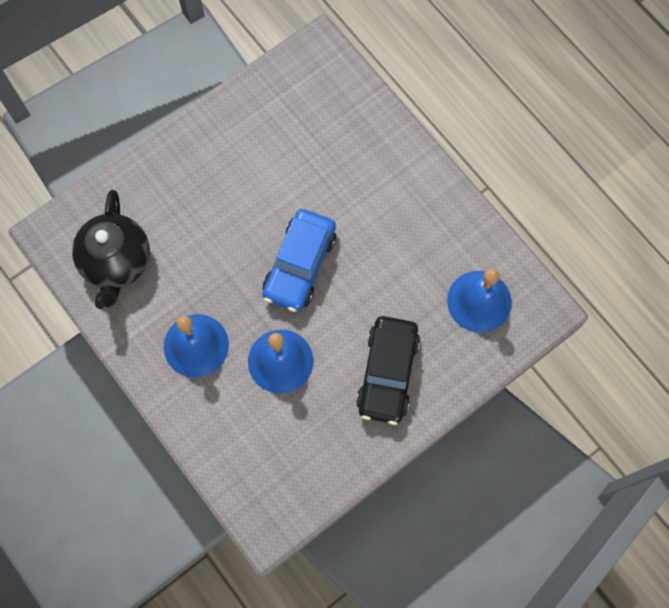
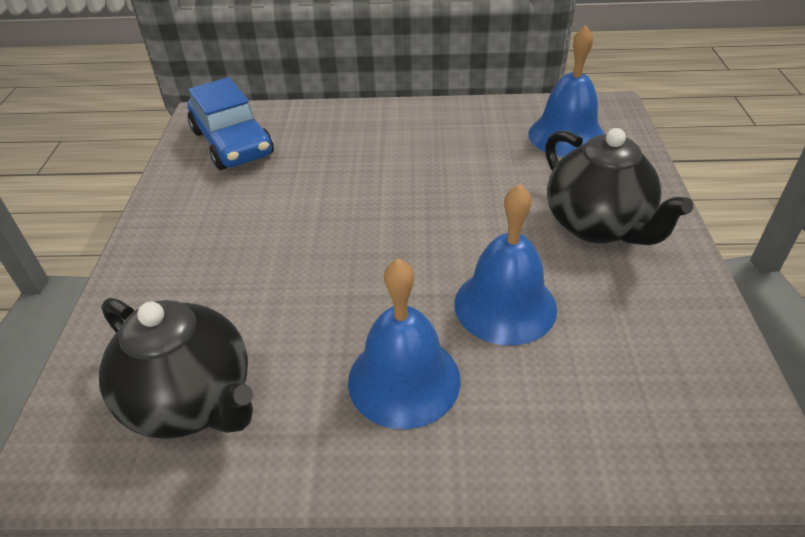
camera: 50 degrees left, 30 degrees down
(300, 265) = (400, 230): blue car -> blue car (232, 143)
(387, 373) = (597, 226): black car -> black teapot

